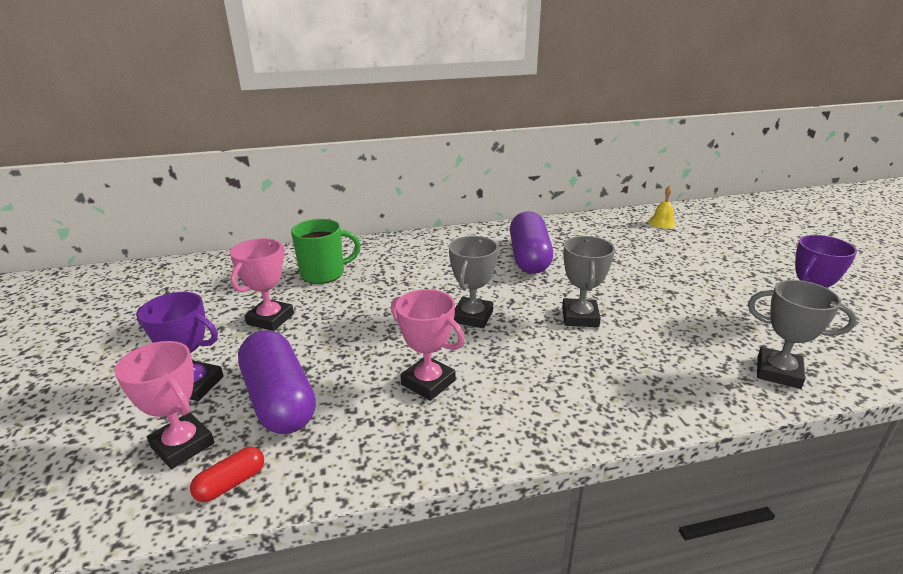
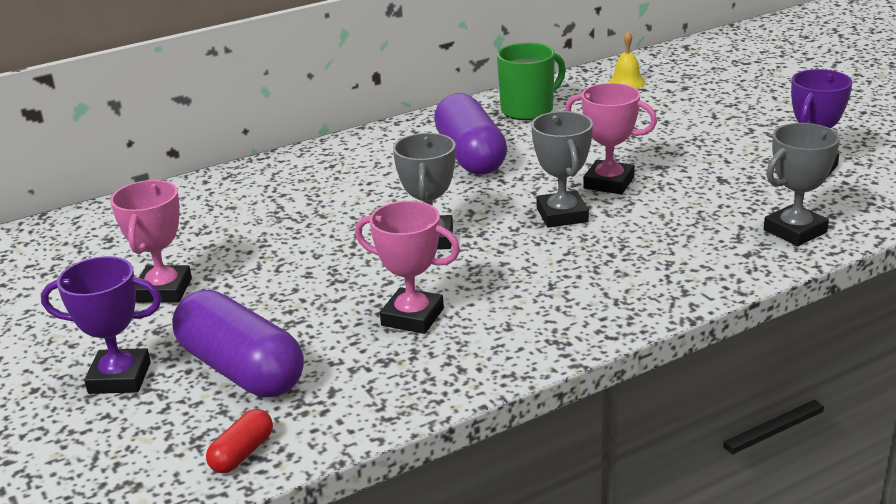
camera: 15 degrees left, 0 degrees up
(182, 445) = (155, 435): pink trophy -> pink trophy (609, 183)
(324, 273) = (199, 223): green mug -> green mug (528, 110)
(778, 372) = (795, 231): grey trophy -> grey trophy turned 45 degrees counterclockwise

